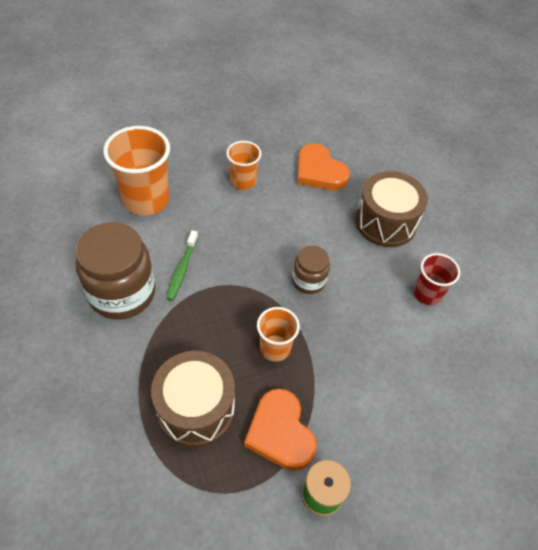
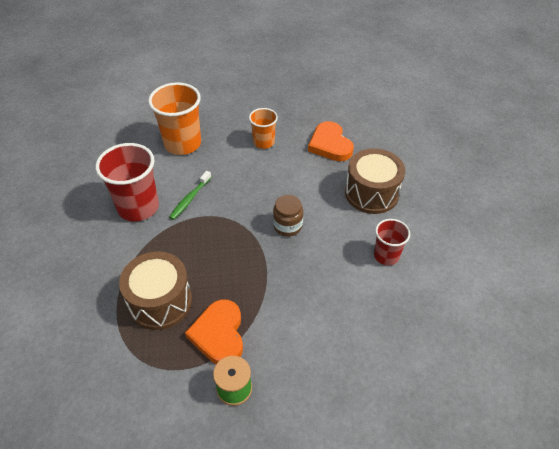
camera: 20 degrees right, 5 degrees down
(122, 293) = (138, 207): brown jar -> red cup
(275, 348) = (240, 271): orange cup -> none

